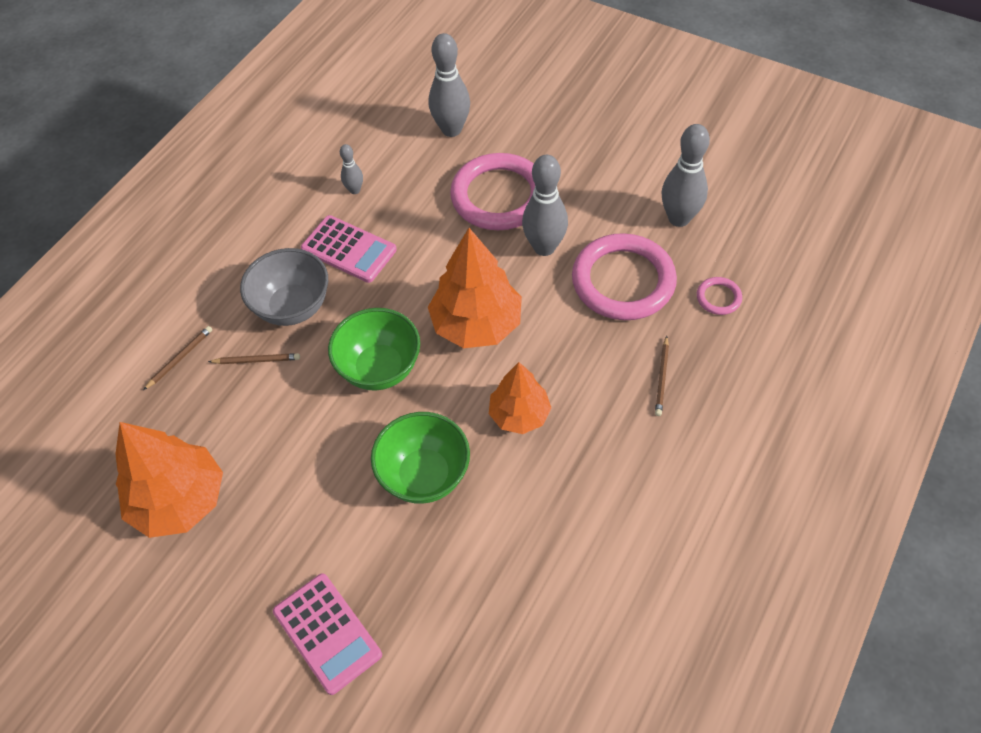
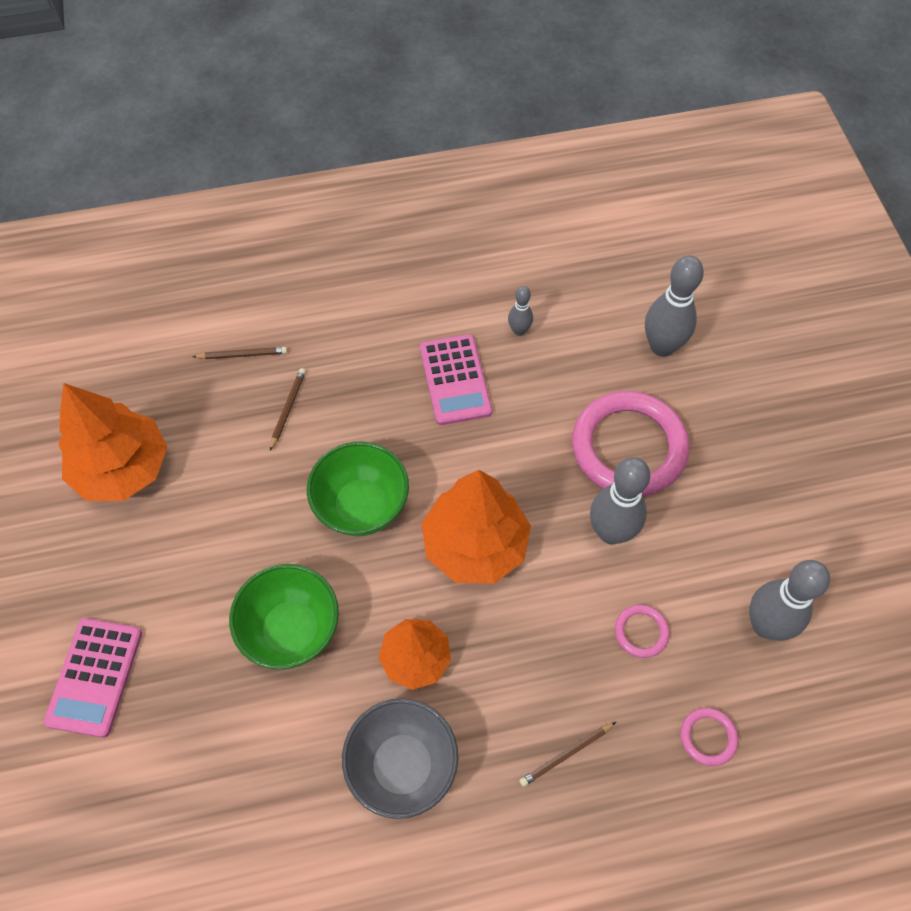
camera: 45 degrees right, 5 degrees up
(256, 360) = (288, 409): brown pencil -> brown pencil turned 120 degrees counterclockwise
(293, 307) = (360, 389): grey bowl -> grey bowl (402, 766)
(623, 281) = (641, 632): pink ring -> pink ring, size x0.43

